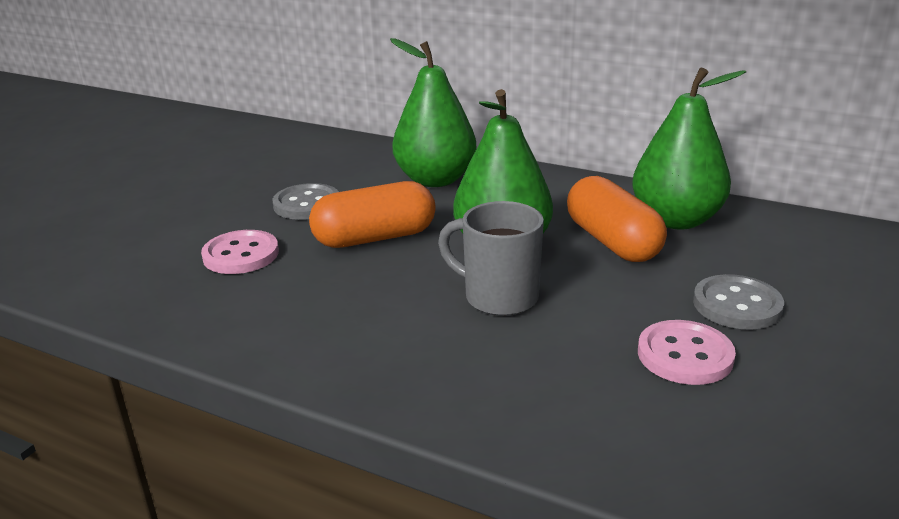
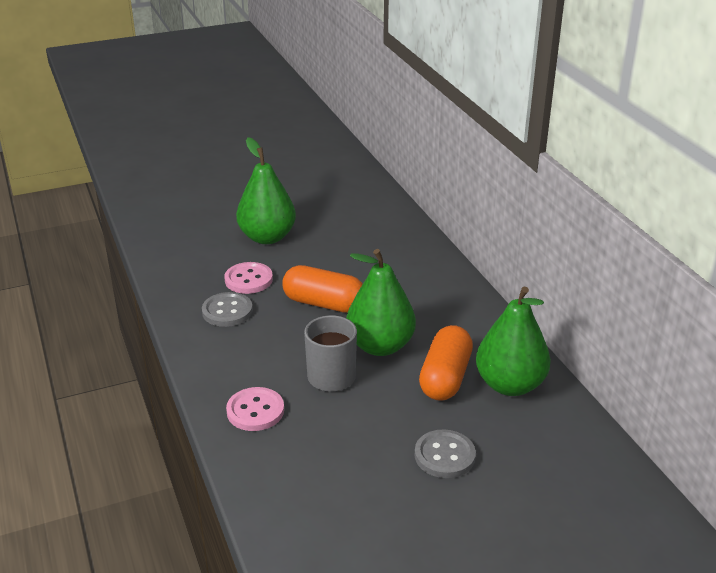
camera: 40 degrees right, 5 degrees up
(307, 204) = (321, 261): grey button -> grey button (227, 311)
(435, 180) = (414, 278): green pear -> green pear (267, 237)
(685, 355) = (367, 463): pink button -> pink button (255, 411)

